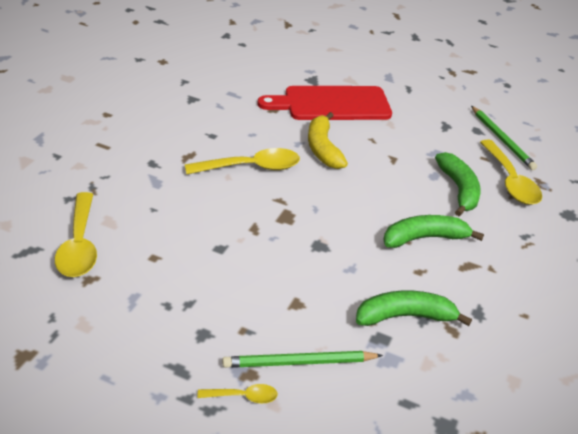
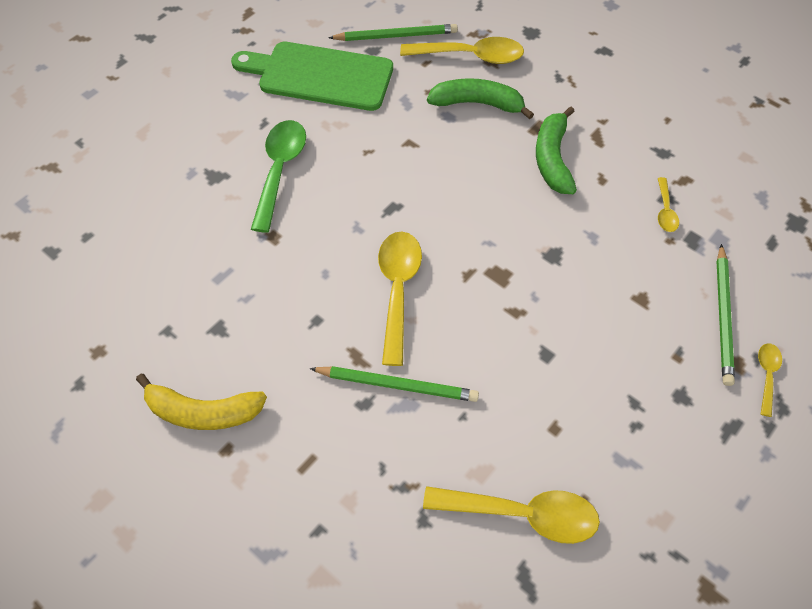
camera: 70 degrees left, 20 degrees up
(171, 176) = (397, 385): none -> green pencil
(323, 148) = (374, 205): yellow banana -> yellow banana (203, 411)
(332, 104) = (280, 170): red cutting board -> green spoon
(405, 316) = (665, 211): green banana -> yellow spoon
(432, 109) = (320, 75): none -> green cutting board

